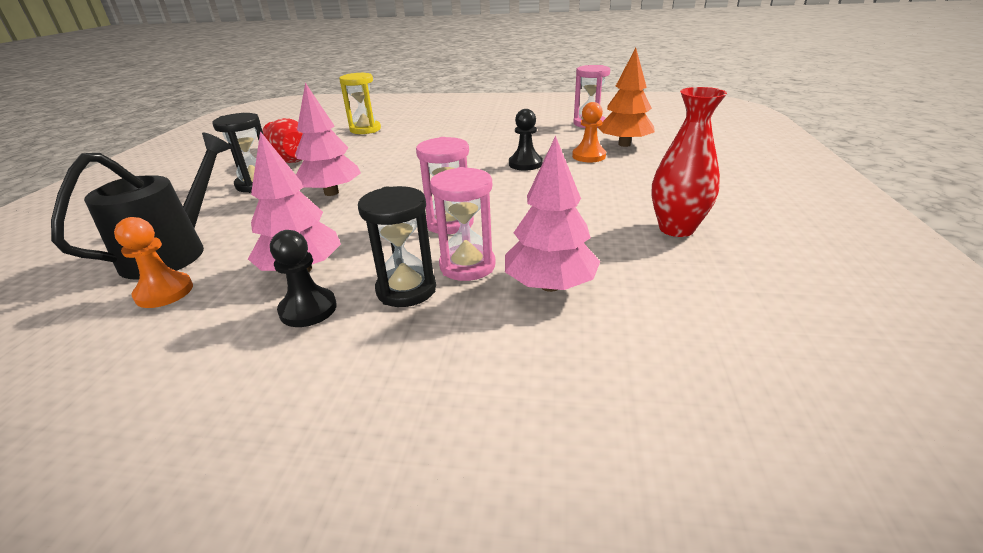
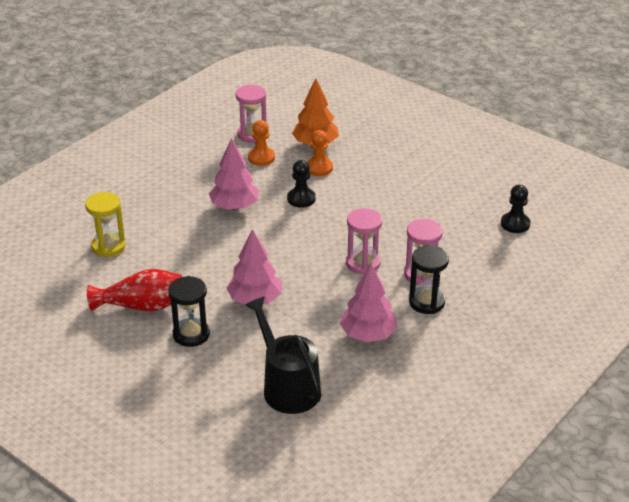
camera: 60 degrees left, 5 degrees up
(164, 292) = (346, 392): orange pawn -> orange pawn (261, 158)
(308, 309) = (416, 340): black pawn -> black pawn (515, 224)
(550, 285) = (464, 256): pink tree -> pink tree (234, 206)
(676, 228) = (449, 192): red vase -> none

